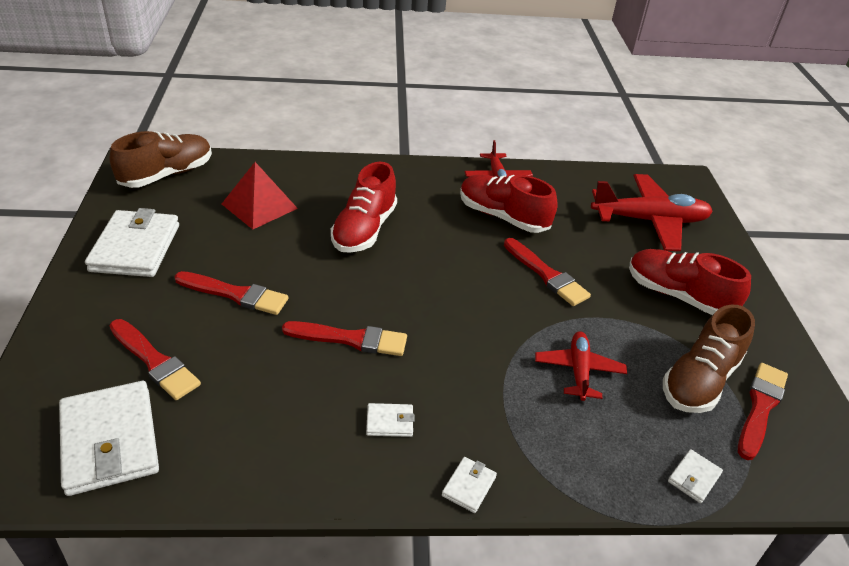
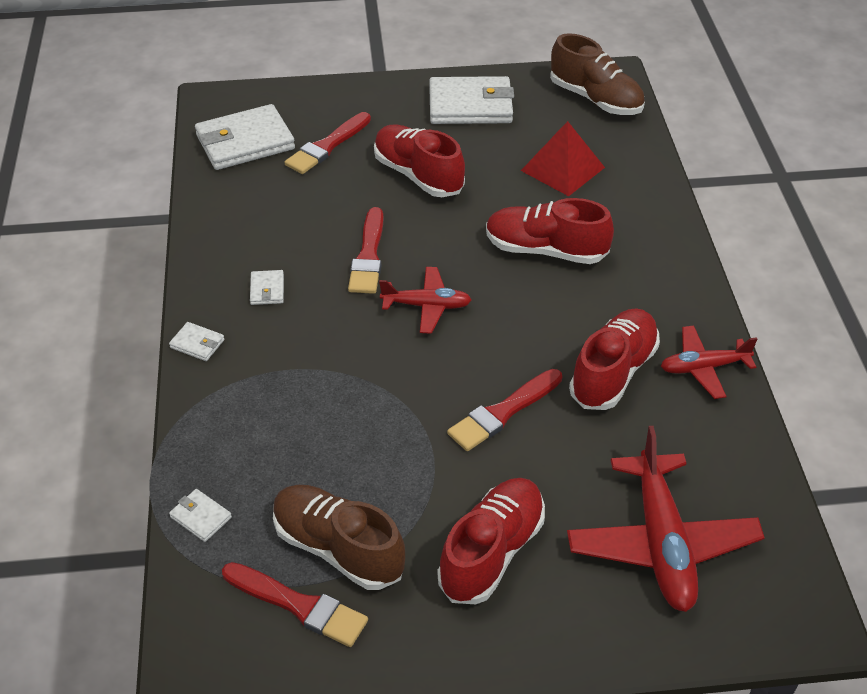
camera: 90 degrees right, 5 degrees up
(235, 294) = (418, 175): red brush -> red shoe
(578, 370) = (343, 432): red plane -> red plane (426, 306)

